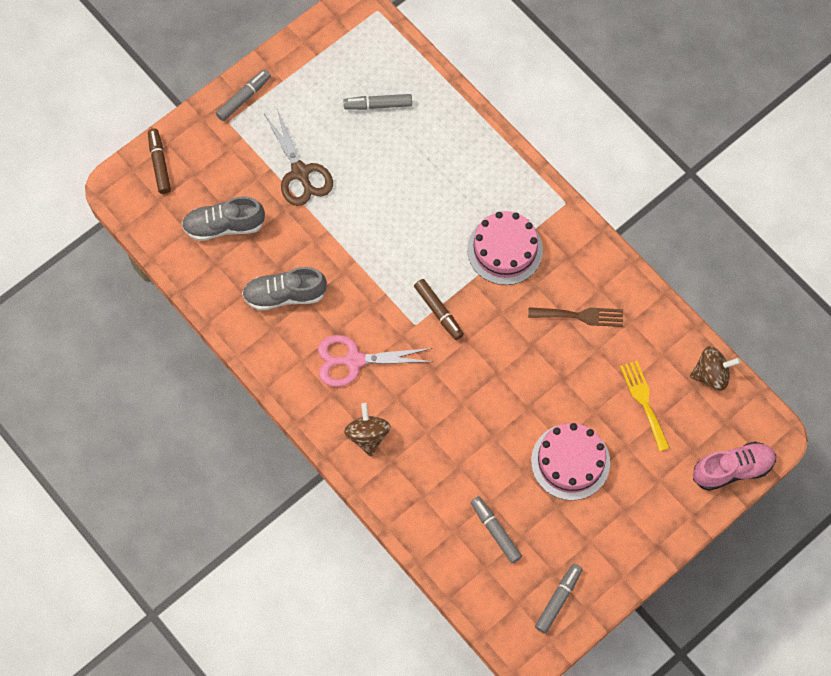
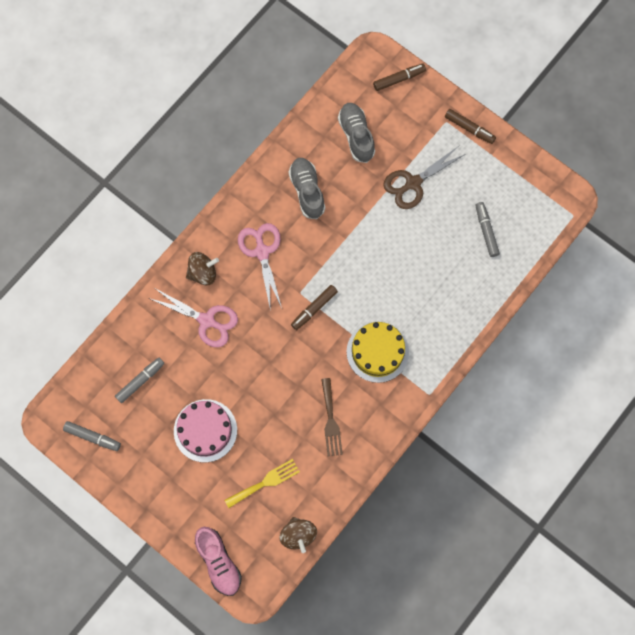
camera: 80 degrees right, 5 degrees up
(244, 98) = (469, 128): grey marker -> brown marker
(431, 440) = (207, 321): none -> pink scissors
(505, 250) = (377, 352): pink cake -> yellow cake

